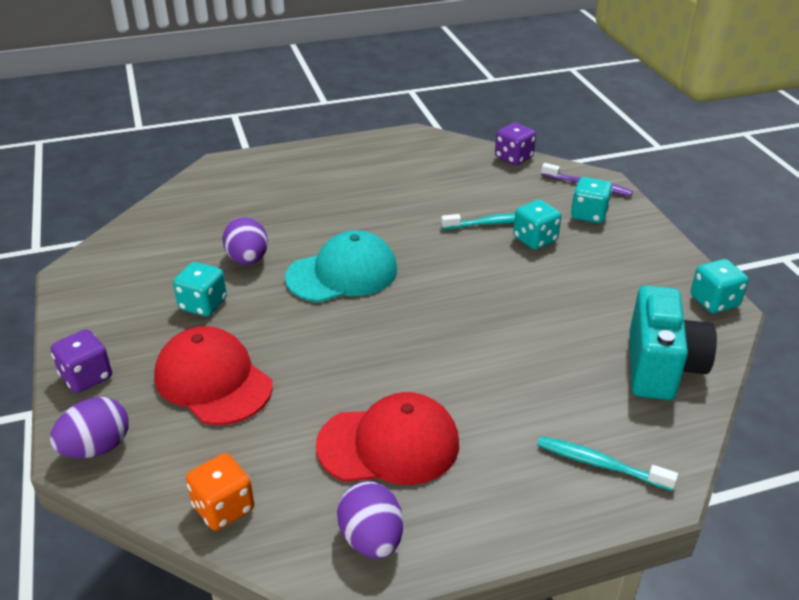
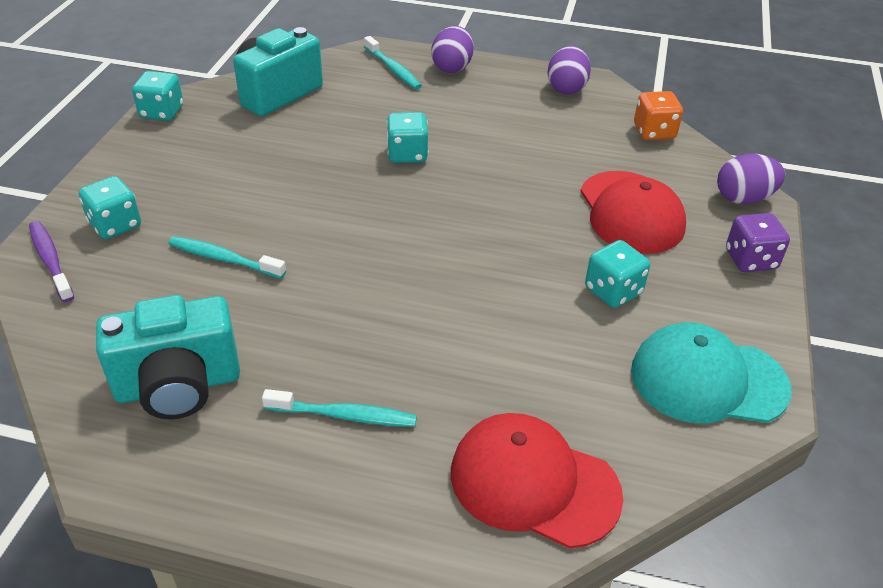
camera: 150 degrees left, 5 degrees up
(248, 260) = (536, 330): purple egg -> purple egg (452, 67)
(331, 185) = (344, 415): none -> turquoise toothbrush
(342, 273) = (443, 267): turquoise cap -> turquoise cap (708, 380)
(389, 444) = (518, 123): red cap -> red cap (534, 483)
(429, 167) = (178, 386): none -> turquoise camera
(513, 158) = (55, 347): purple dice -> none
(535, 239) = (210, 222): turquoise dice -> turquoise dice (407, 154)

